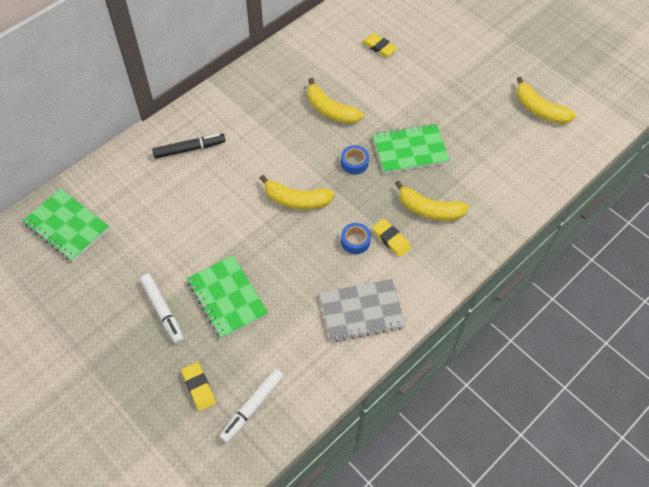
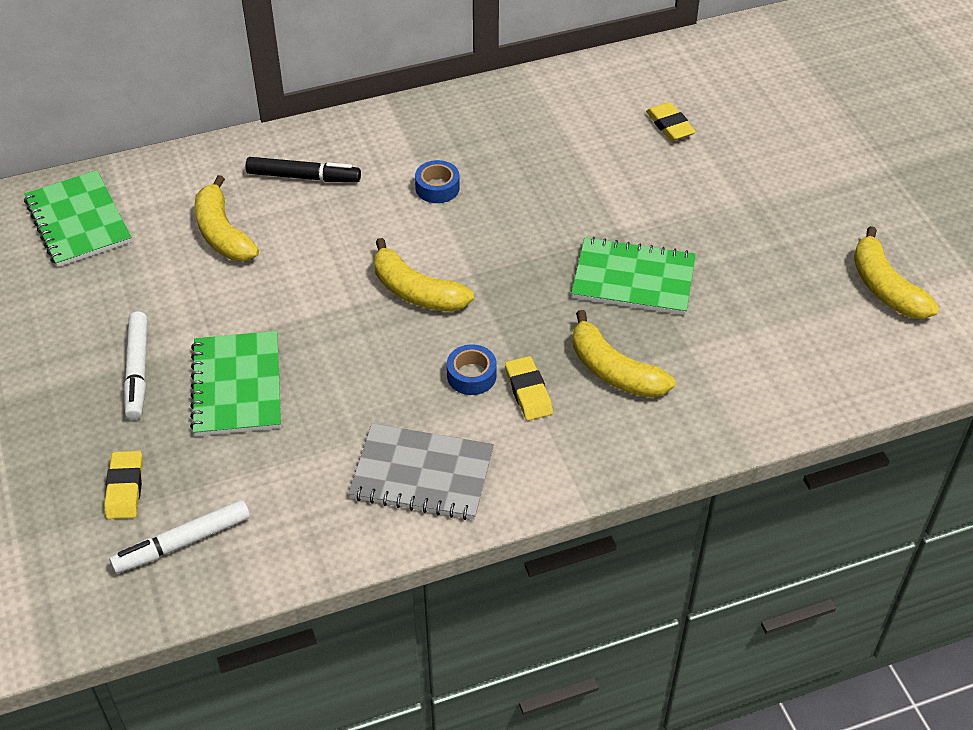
camera: 25 degrees right, 10 degrees down
(330, 110) = (541, 188): yellow banana -> yellow banana (222, 233)
(354, 163) = (535, 269): blue tape -> blue tape (437, 188)

